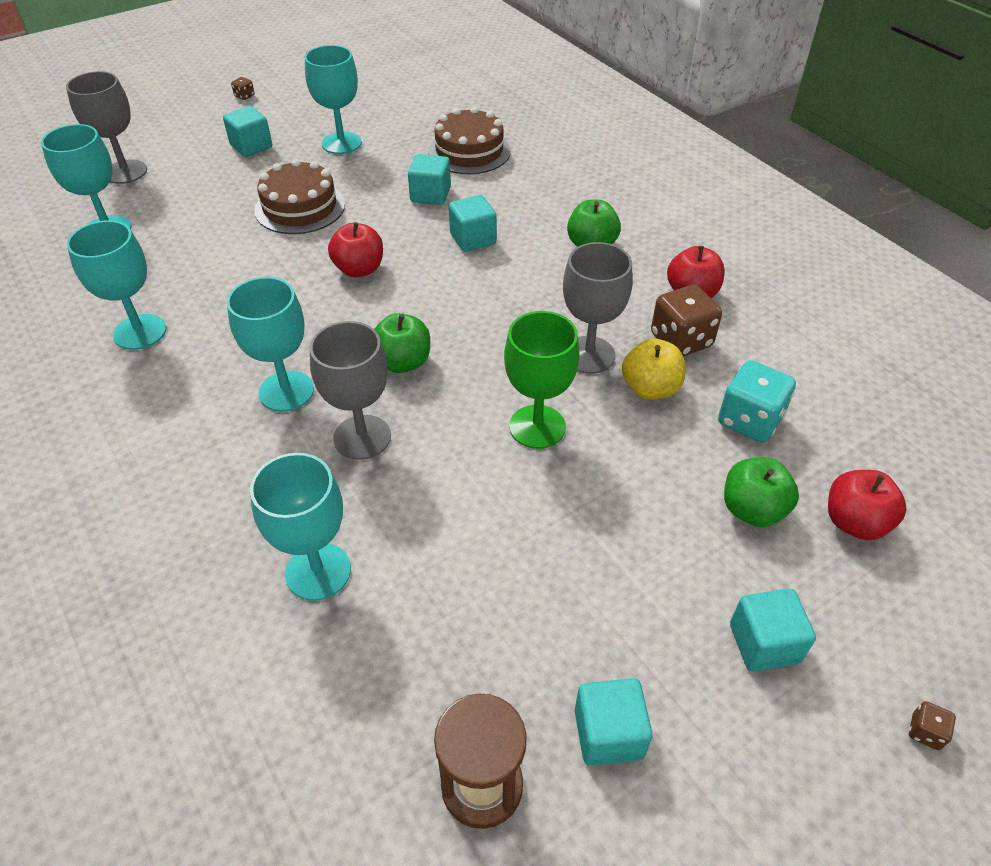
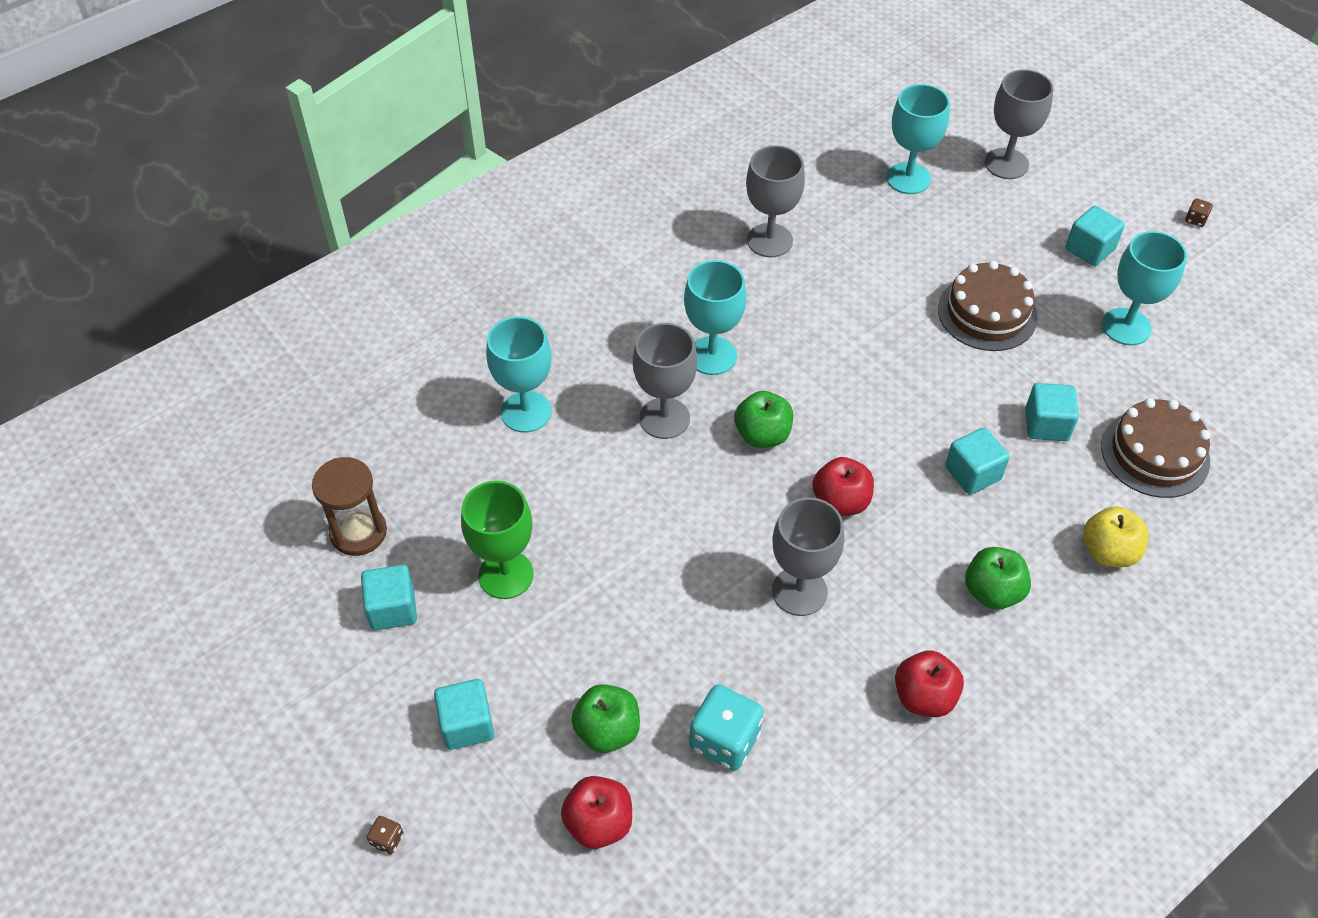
camera: 85 degrees right, 5 degrees up
(140, 332) = (769, 240): turquoise goblet -> grey goblet
(359, 269) = (894, 380): red apple -> red apple (840, 502)
(537, 427) = (692, 549): green goblet -> green goblet (506, 575)
(650, 388) = (758, 648): yellow apple -> yellow apple (1108, 552)
(681, 340) = (838, 681): brown dice -> none

